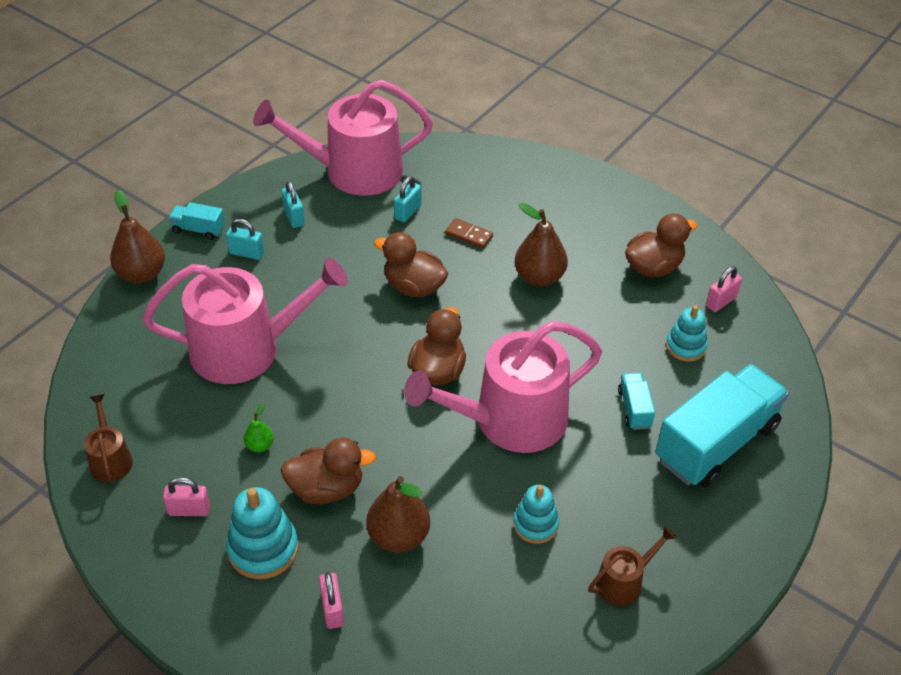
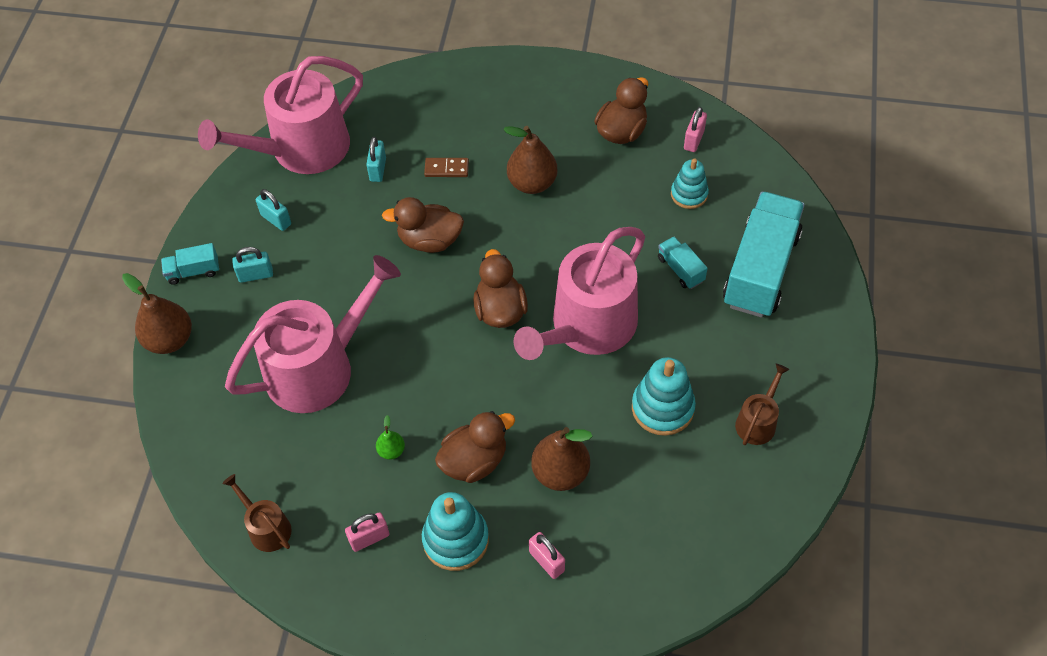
camera: 25 degrees left, 10 degrees up
(535, 524) = (662, 408): turquoise stacking toy -> turquoise stacking toy, size x1.52

